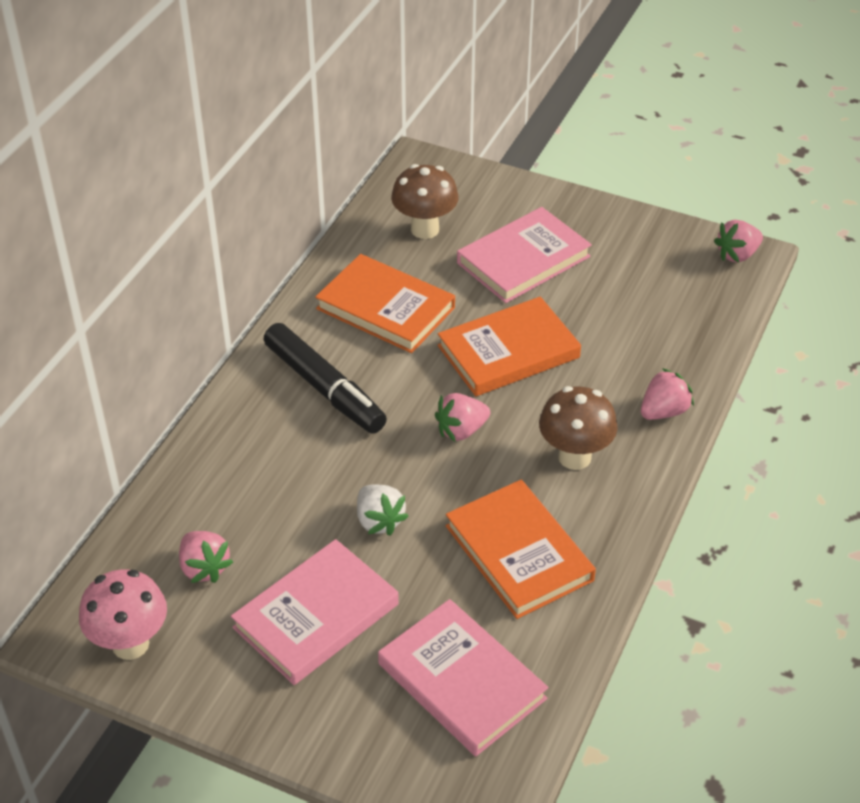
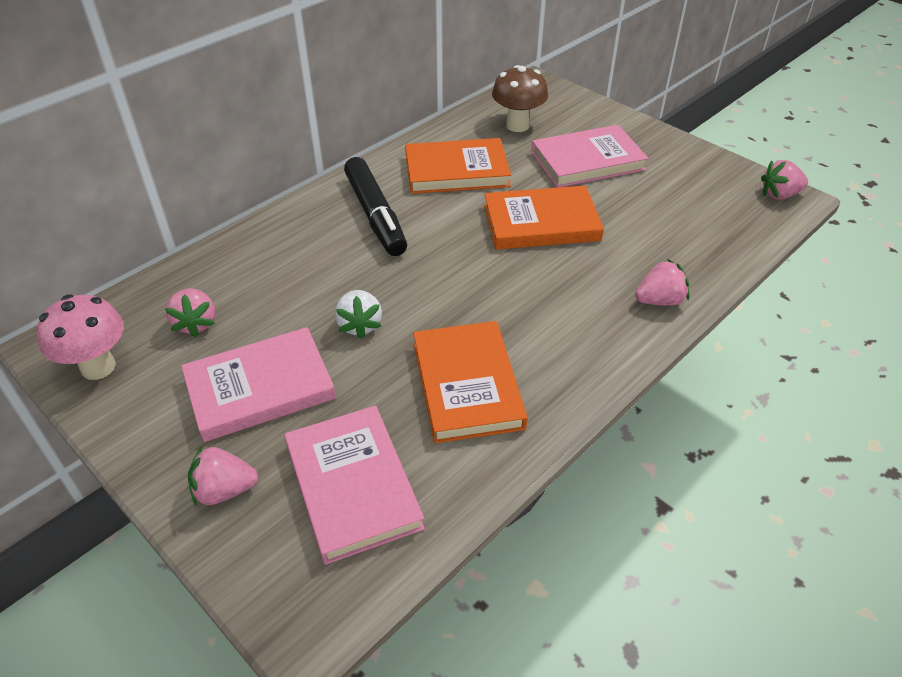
camera: 20 degrees right, 0 degrees up
(385, 308) = (456, 171): orange book -> orange book turned 60 degrees counterclockwise
(461, 430) = (469, 272): pink strawberry -> pink strawberry (224, 490)
(574, 457) = (559, 318): brown mushroom -> none

